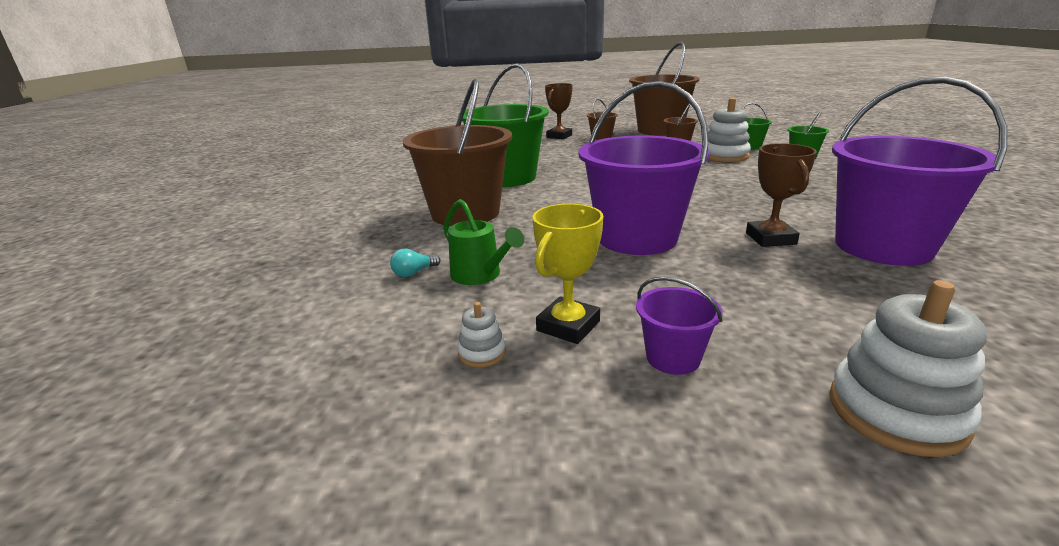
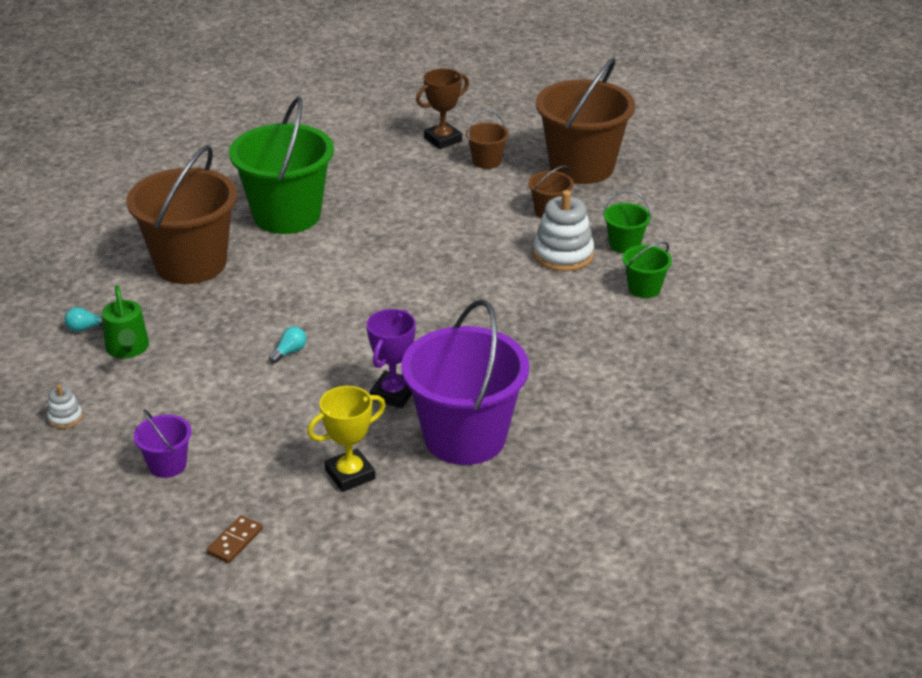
camera: 25 degrees right, 10 degrees up
(568, 326) = (136, 418): yellow trophy -> yellow trophy (350, 474)
(637, 238) = (289, 352): purple bucket -> turquoise light bulb
(770, 238) = (393, 394): brown trophy -> purple trophy
(896, 412) = (235, 541): white stacking toy -> brown domino

